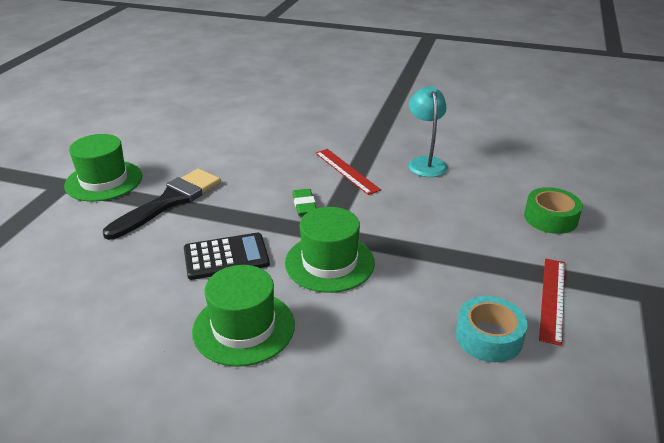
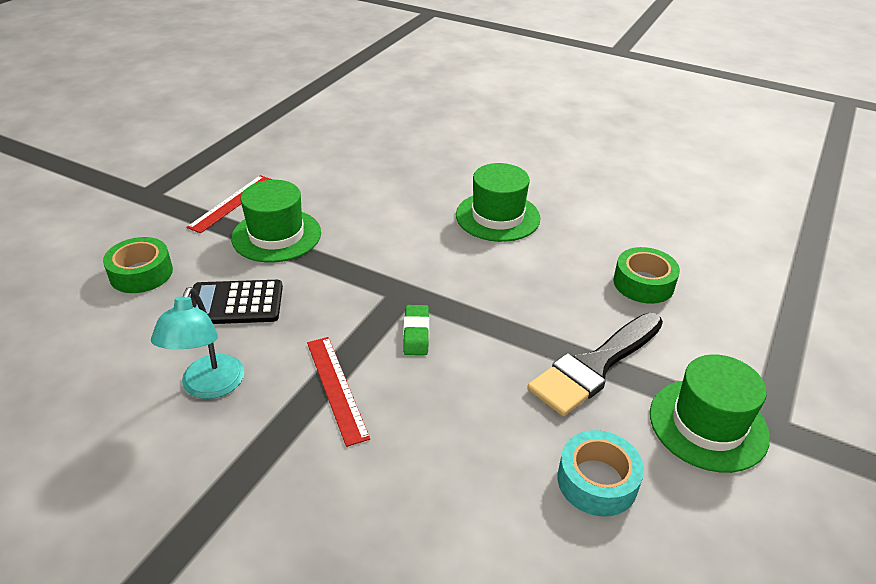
camera: 170 degrees left, 5 degrees up
(101, 269) = (643, 283): none -> green tape
(226, 257) = (514, 278): black calculator -> black calculator (235, 303)
(329, 263) = (409, 258): green hat -> green hat (276, 235)
(489, 337) = (308, 187): turquoise tape -> turquoise tape (597, 481)

